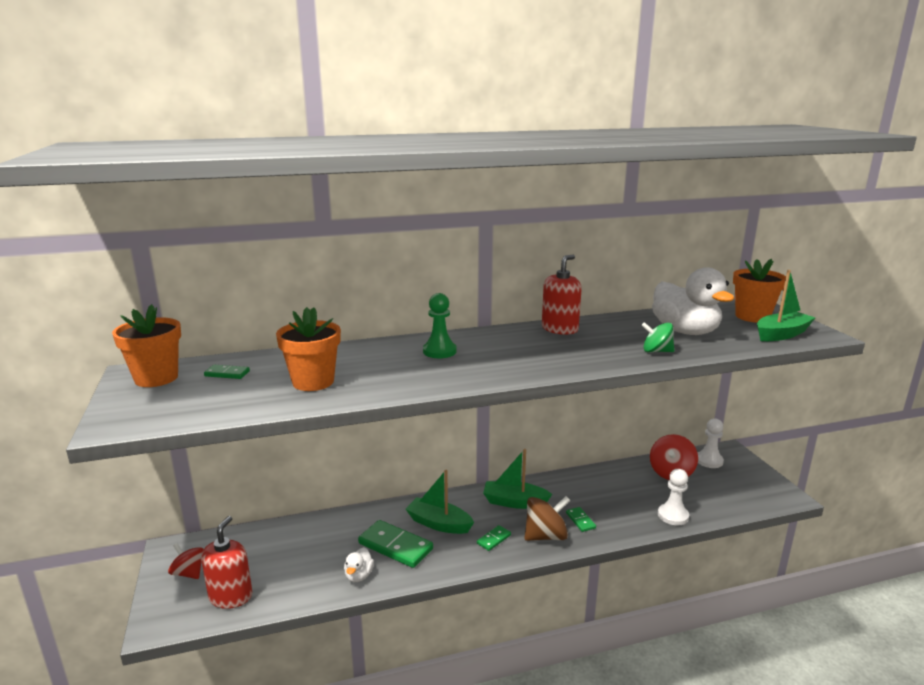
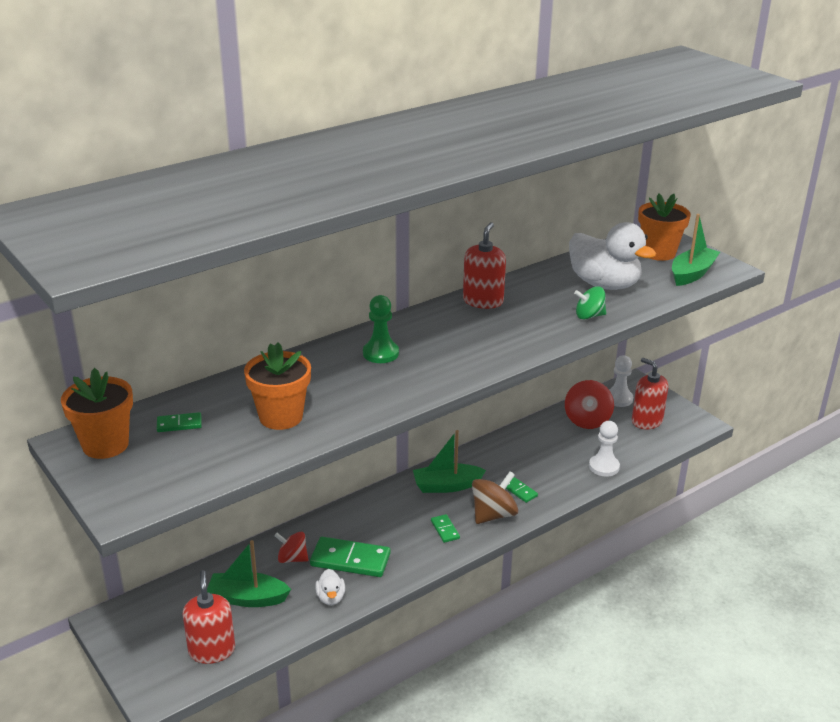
camera: 20 degrees left, 10 degrees up
(188, 573) = (147, 639): red spinning top -> red spinning top (292, 558)
(439, 524) = (381, 526): green boat -> green boat (247, 598)
(493, 539) = (445, 530): green domino -> green domino turned 45 degrees counterclockwise
(731, 484) = (646, 421): none -> red soap dispenser

